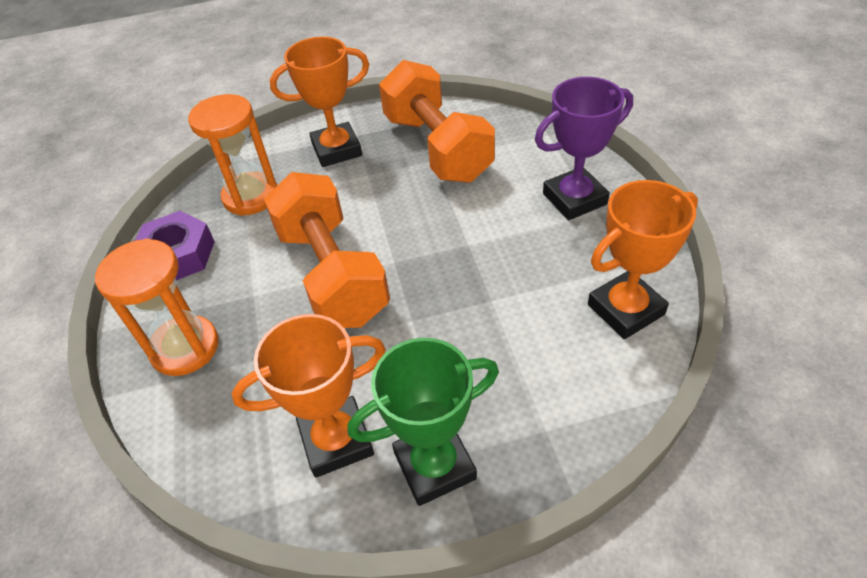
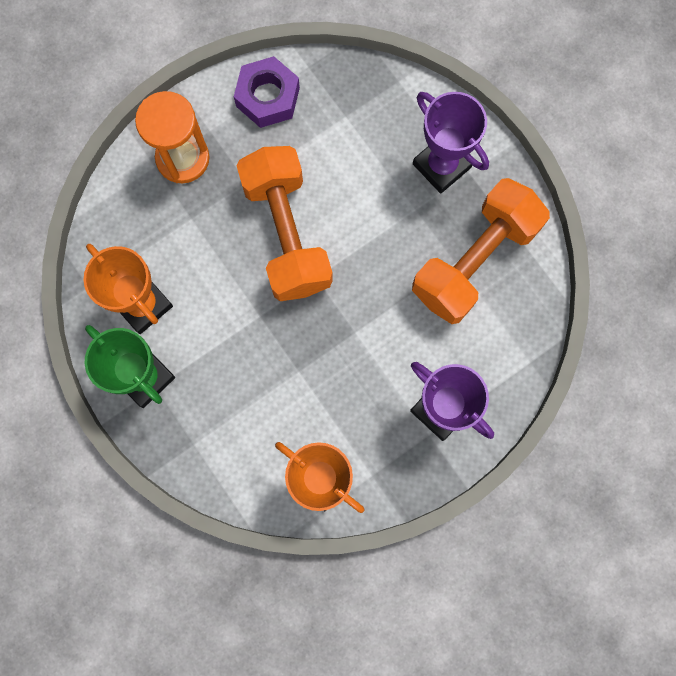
camera: 65 degrees right, 30 degrees up
(251, 196) = (354, 119): orange hourglass -> none
(332, 274) = (287, 234): orange dumbbell -> orange dumbbell turned 60 degrees counterclockwise
(337, 150) = (441, 166): orange trophy -> purple trophy

